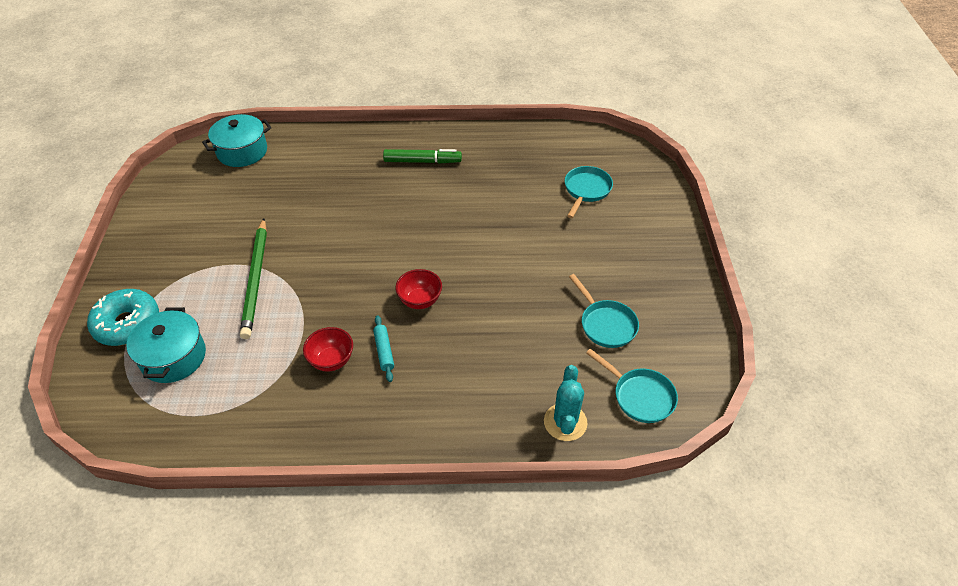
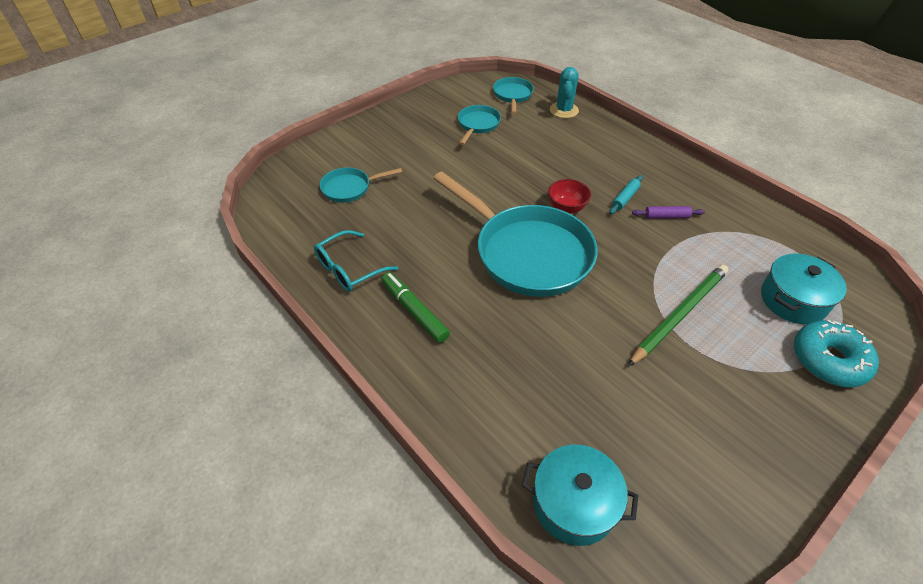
camera: 130 degrees left, 0 degrees up
(331, 360) = (666, 216): red bowl -> purple rolling pin
(404, 242) = (527, 253): none -> turquoise pan
(493, 152) = (349, 269): none -> turquoise glasses
(565, 422) = (564, 110): turquoise cactus -> turquoise cactus turned 45 degrees counterclockwise

